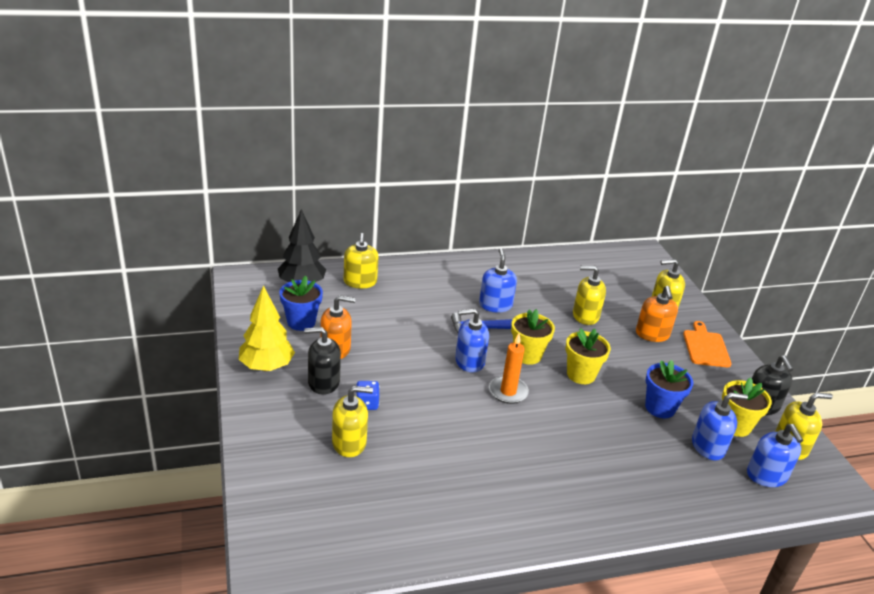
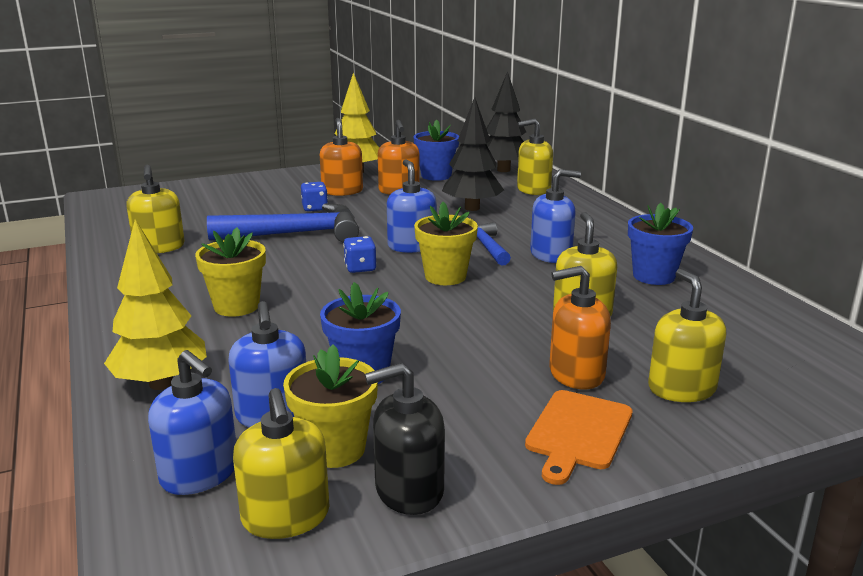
camera: 85 degrees right, 10 degrees down
(323, 382) = (342, 191): black soap dispenser -> orange soap dispenser
(349, 443) = (254, 206): yellow soap dispenser -> yellow soap dispenser (159, 247)
(394, 319) = (472, 208): none -> black tree
(430, 419) = (296, 234): none -> blue hammer
(508, 392) = (360, 268): orange candle -> blue dice
(533, 278) = (653, 276): none -> blue flower pot
(581, 374) = (420, 312): yellow flower pot -> yellow flower pot (236, 306)
(682, 495) = (161, 383): none -> yellow tree
(705, 347) = (578, 432): orange cutting board -> orange cutting board turned 120 degrees clockwise
(766, 476) = (200, 473): blue soap dispenser -> blue soap dispenser turned 120 degrees counterclockwise

